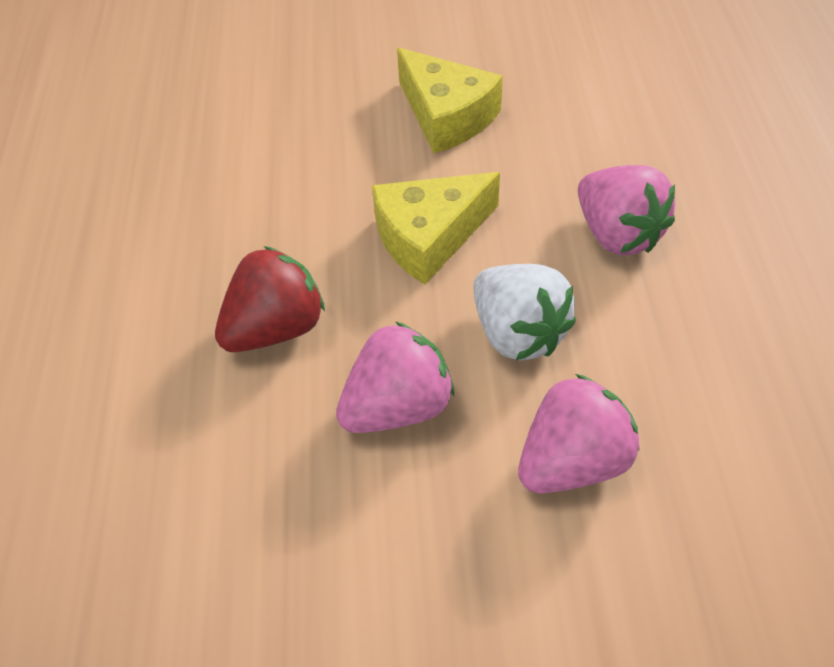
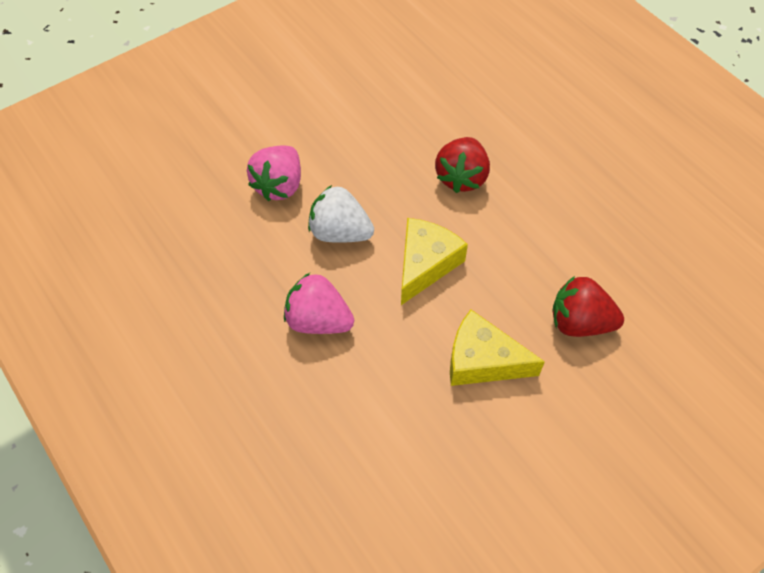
camera: 145 degrees right, 5 degrees up
(308, 105) = (579, 322): none -> red strawberry
(398, 406) = (374, 171): pink strawberry -> none

